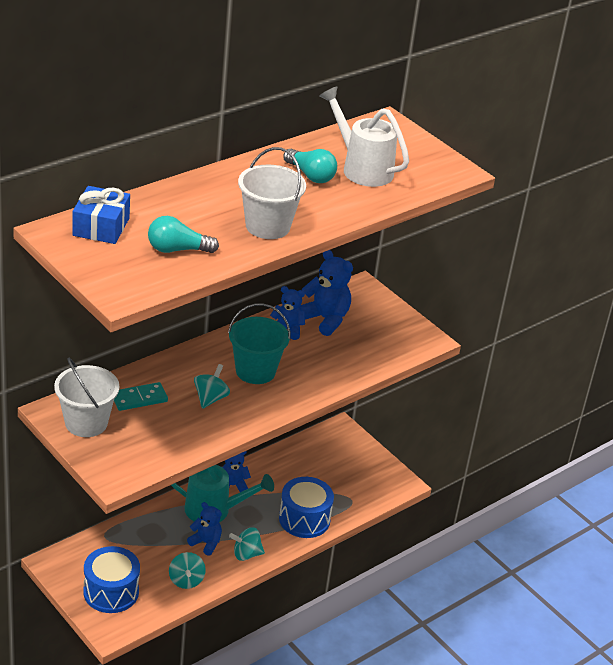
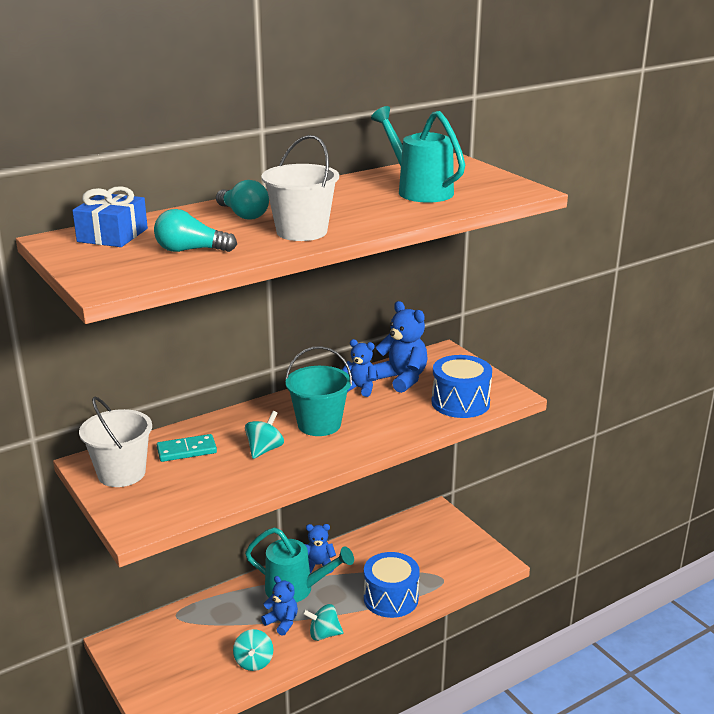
camera: 10 degrees right, 10 degrees down
(111, 592) = (169, 674): blue drum -> blue drum (460, 402)
(310, 175) = (361, 196): turquoise light bulb -> turquoise light bulb (243, 215)
(362, 168) = (419, 190): white watering can -> turquoise watering can

